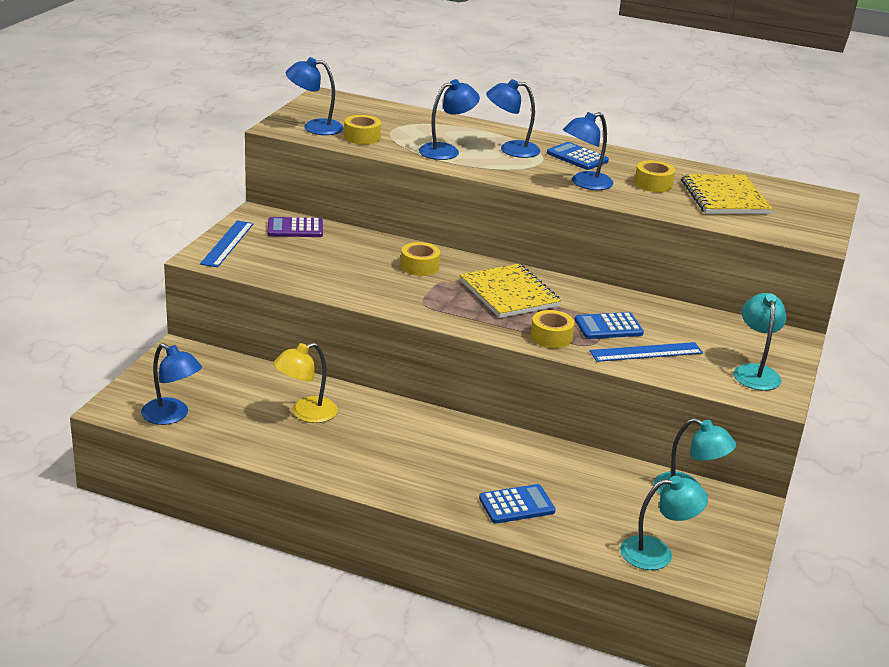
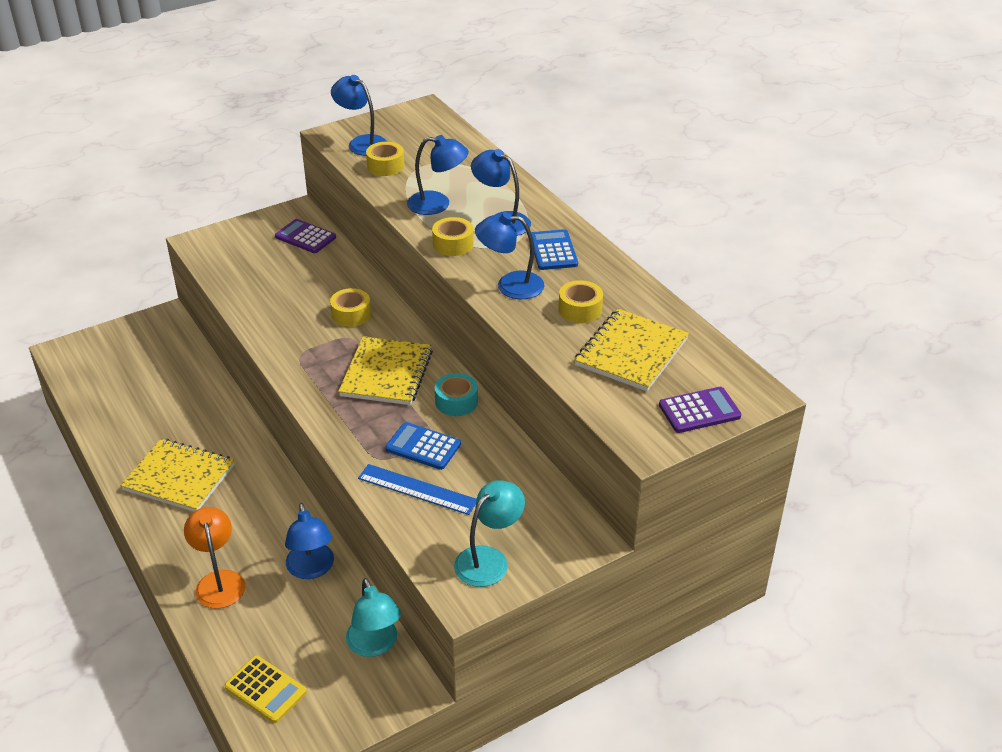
camera: 40 degrees right, 10 degrees up
(172, 416) = (89, 376): blue lamp -> blue lamp (311, 569)
(227, 243) = (234, 234): blue ruler -> none
(305, 413) = (178, 416): yellow lamp -> none
(375, 453) = (179, 477): none -> yellow notebook
(516, 505) = (219, 581): blue calculator -> orange lamp
(551, 337) = (356, 435): yellow tape -> yellow tape (453, 244)
(586, 293) = (456, 401): none -> turquoise tape
(657, 553) = (265, 689): turquoise lamp -> yellow calculator
(814, 214) = (699, 411): none -> purple calculator

